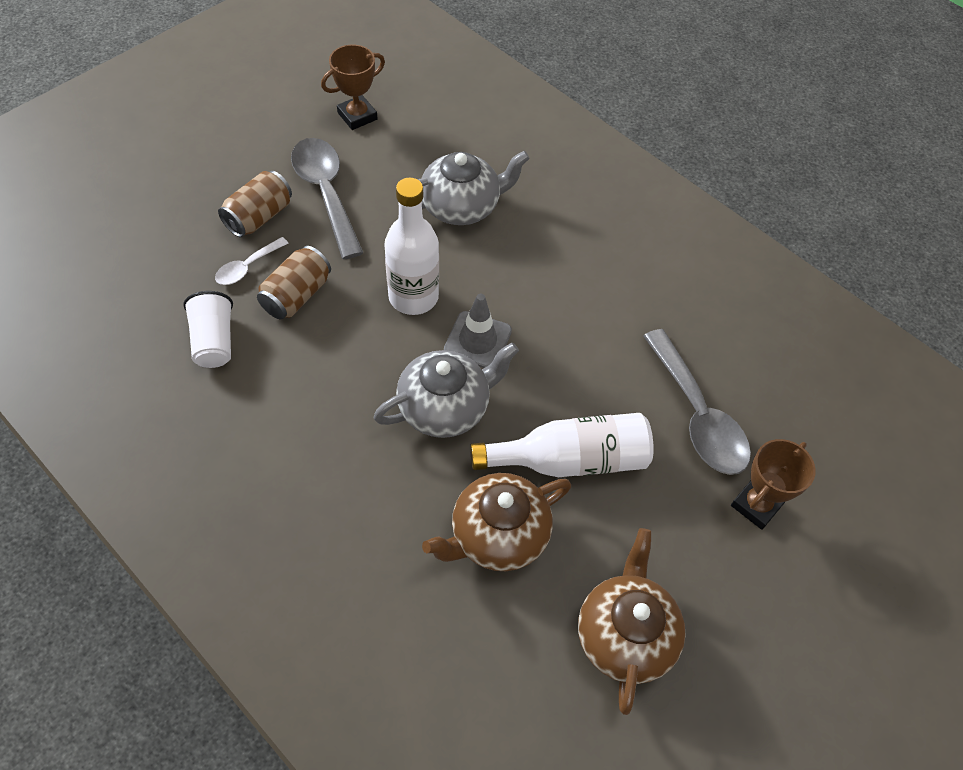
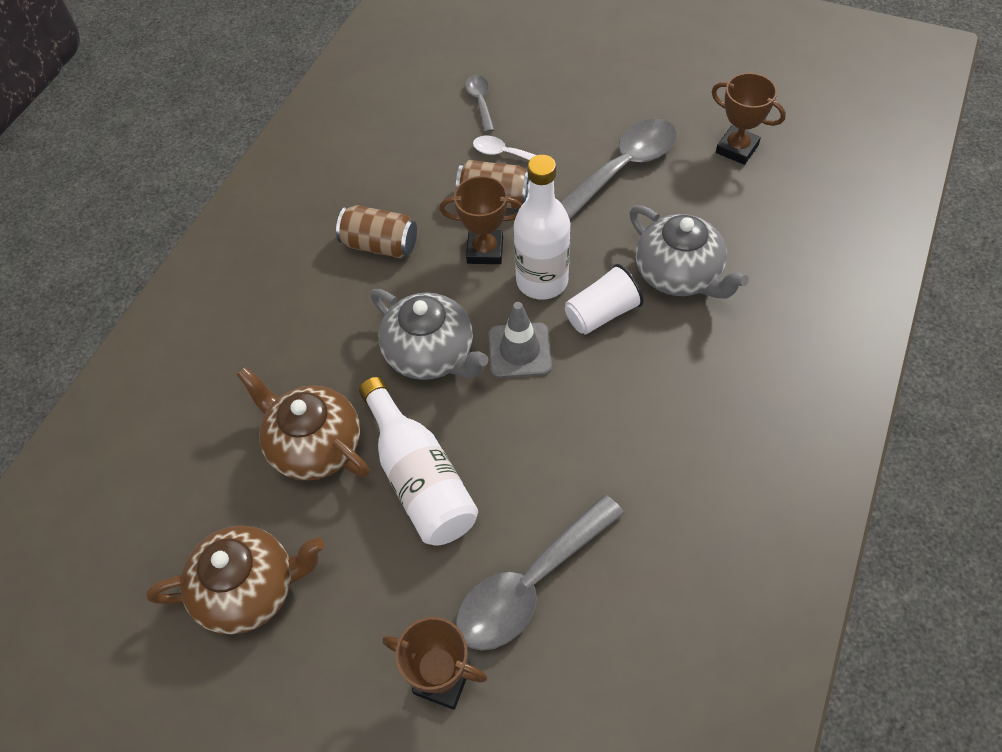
camera: 75 degrees right, 0 degrees up
(164, 261) = (480, 102): none -> grey spoon
(214, 341) = (418, 168): white cup -> white cup (602, 313)
(259, 217) = (564, 137): brown can -> brown can (380, 245)
(353, 325) = (485, 250): none -> brown trophy

